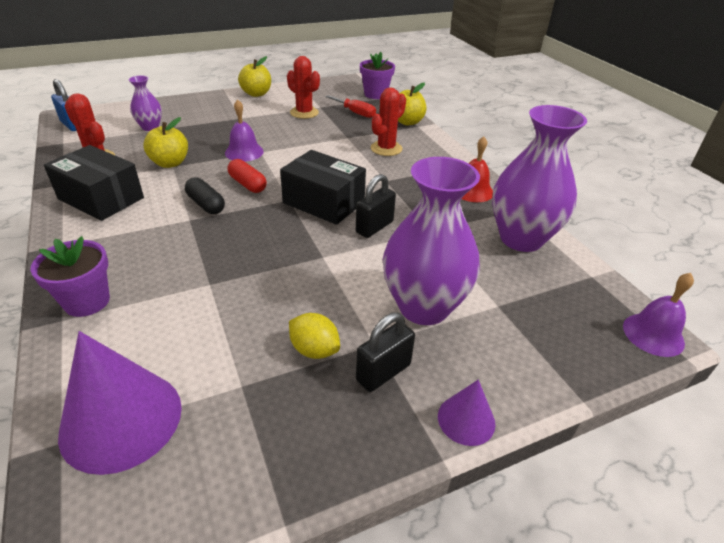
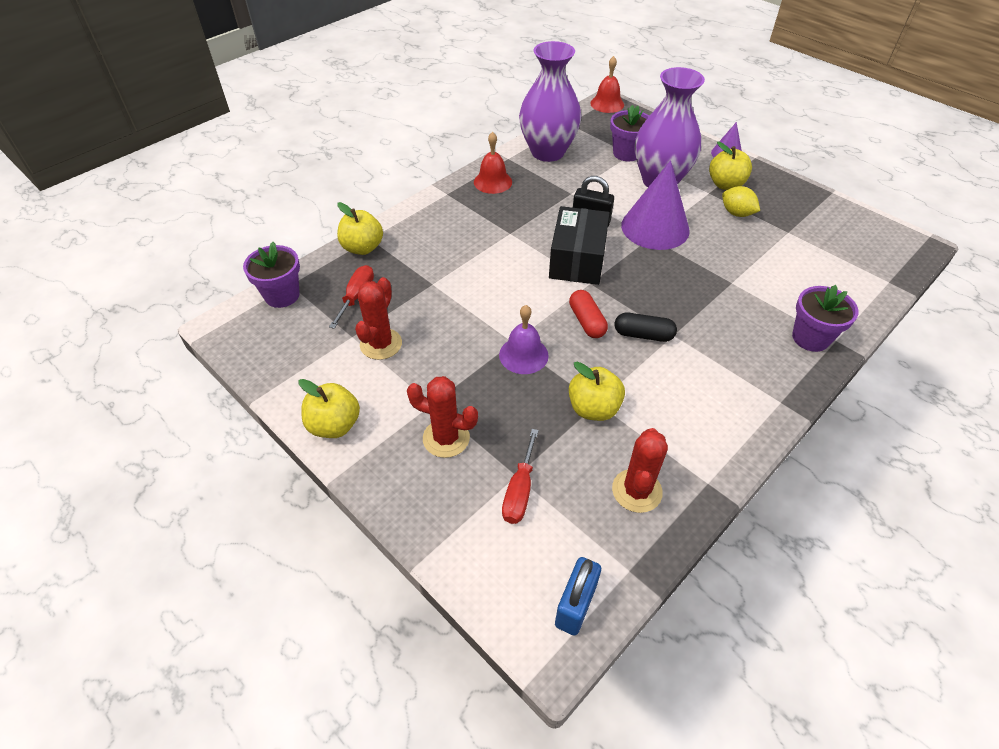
camera: 110 degrees left, 10 degrees up
(101, 198) = (701, 424): black box -> none
(121, 419) = (854, 266): purple cone -> purple cone (655, 227)
(150, 127) = (519, 491): purple vase -> red screwdriver
(206, 204) = (643, 335): black capsule -> black capsule turned 75 degrees clockwise
(248, 184) = (586, 321): red capsule -> red capsule turned 45 degrees counterclockwise
(314, 350) = (736, 213): yellow lemon -> yellow lemon turned 60 degrees counterclockwise
(383, 372) = (725, 185): black padlock -> yellow apple
(386, 148) = (443, 248): red cactus -> red cactus (446, 438)
(500, 302) = (626, 153): none -> purple flower pot
(653, 334) = (607, 104): purple bell -> red bell

